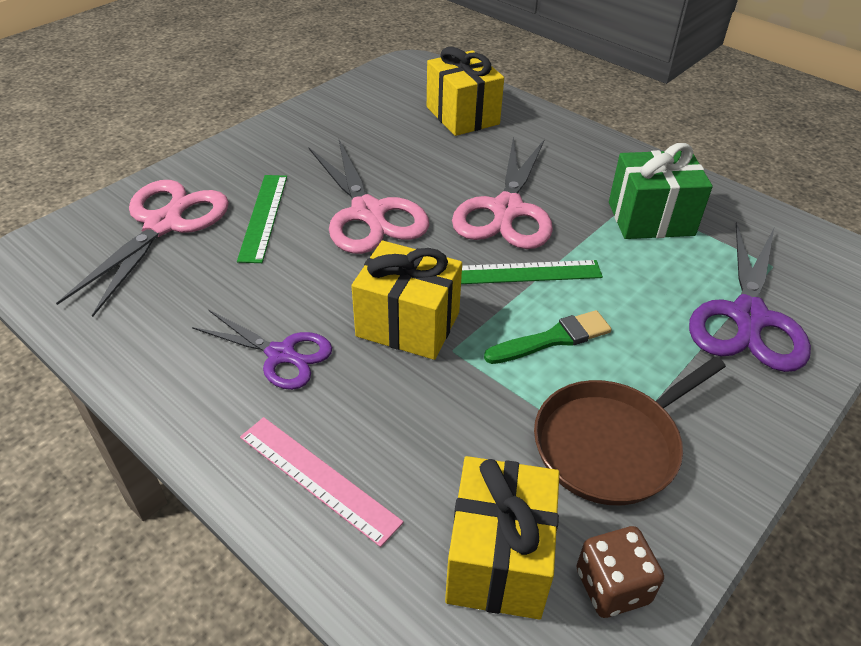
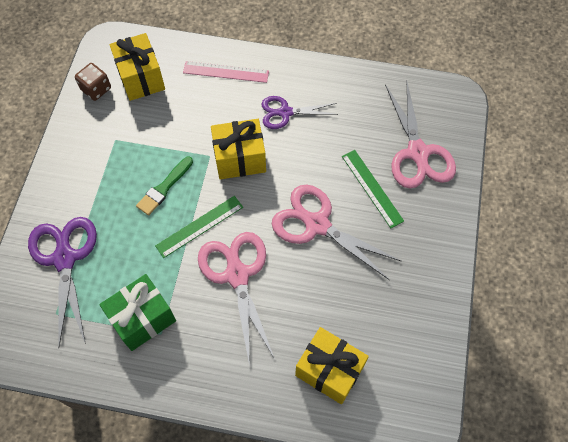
camera: 150 degrees right, 20 degrees up
(611, 444) = (115, 144): brown pan -> none

